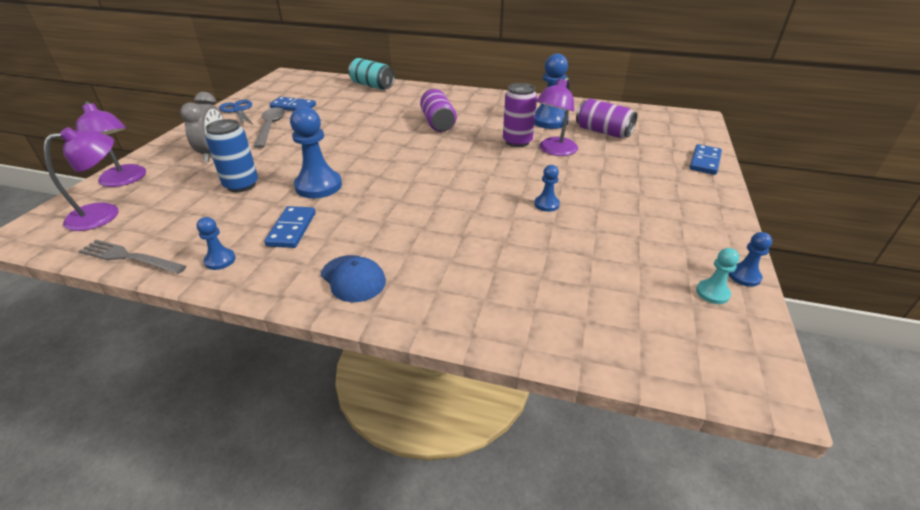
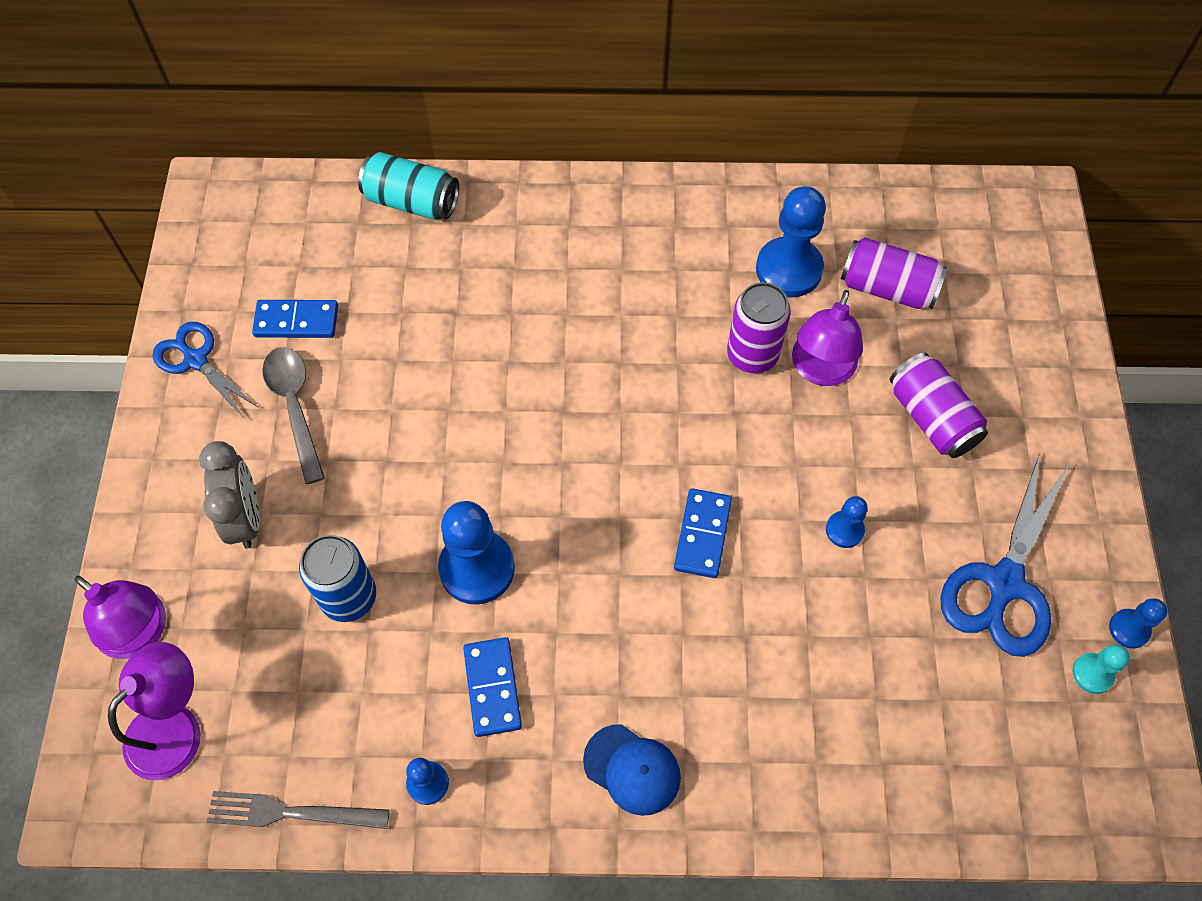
camera: 15 degrees left, 25 degrees up
(438, 123) = (594, 321): purple can -> purple can (931, 418)
(650, 241) = (1004, 583): none -> blue scissors
(705, 161) = (1060, 349): blue domino -> blue domino (702, 535)

